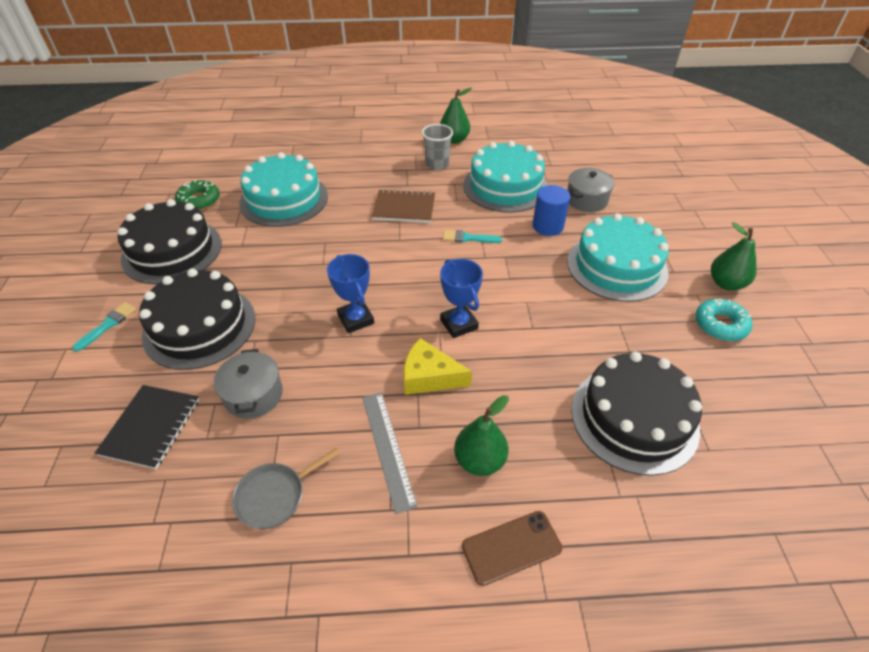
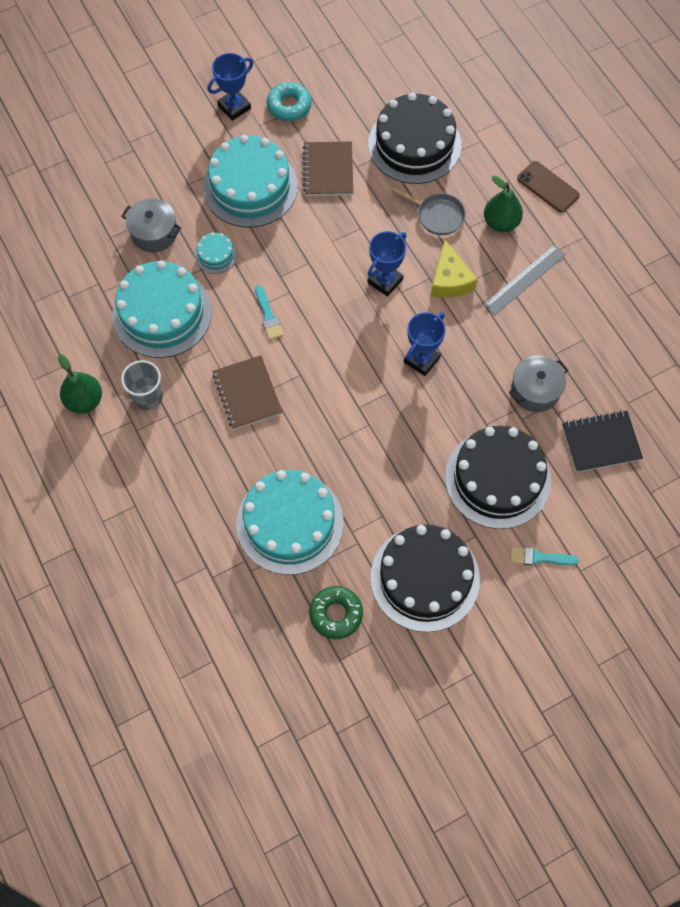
camera: 115 degrees left, 20 degrees up
(275, 496) = (596, 328): grey pan -> grey pan (437, 215)
(547, 226) = (215, 255): blue cylinder -> turquoise cake
(619, 327) = (328, 170): none -> brown notebook
(726, 283) = (234, 107): green pear -> blue trophy

